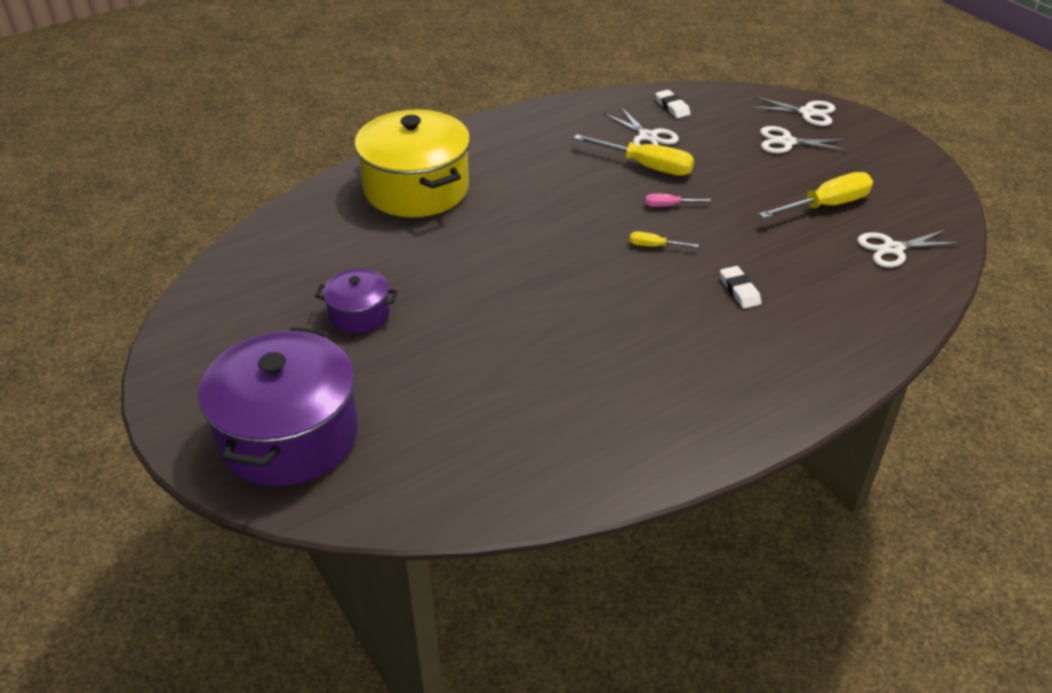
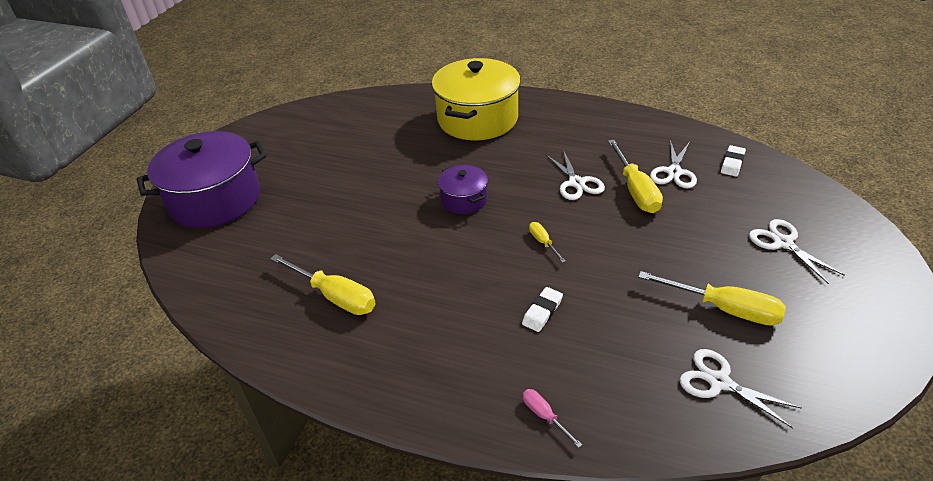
camera: 55 degrees right, 0 degrees up
(359, 314) = (336, 165): purple pot -> purple pot (464, 200)
(583, 405) = (335, 296): none -> yellow screwdriver
(668, 205) = (602, 225): pink screwdriver -> pink screwdriver (544, 416)
(807, 113) = (848, 233): white scissors -> white scissors (576, 183)

